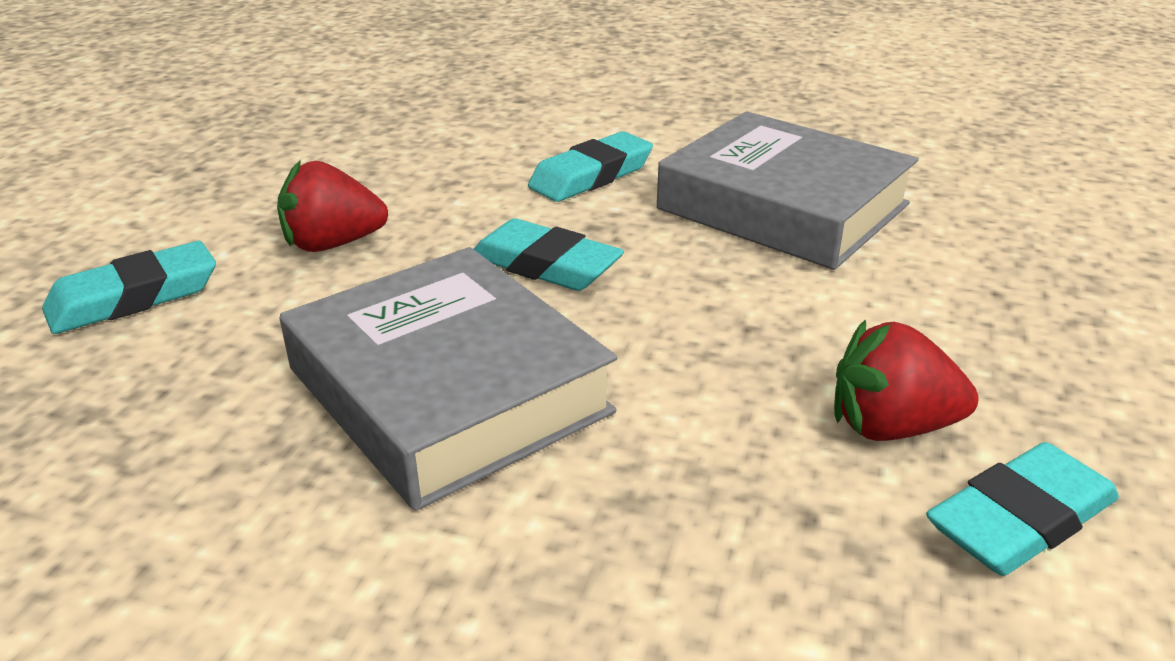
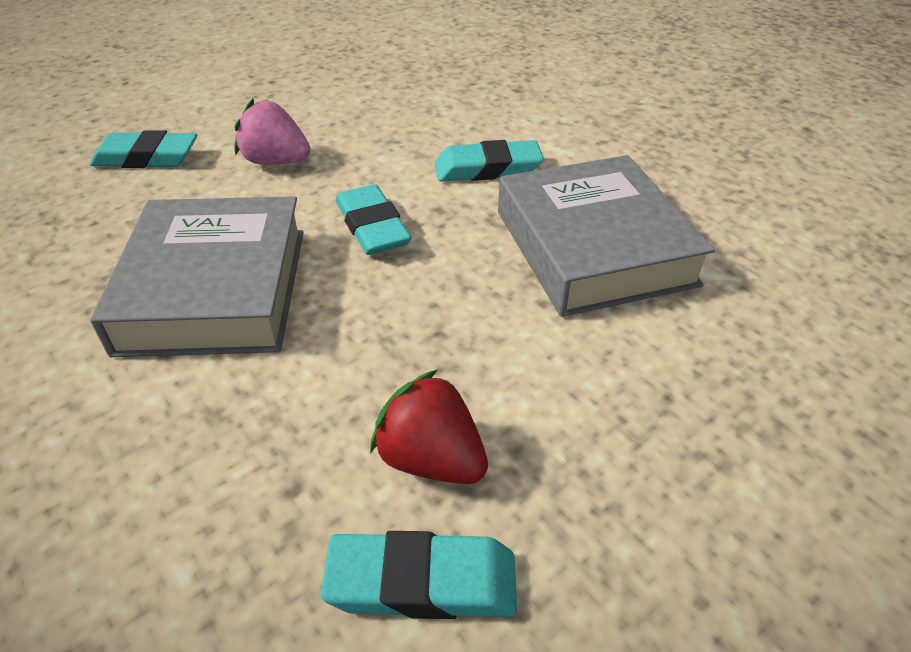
camera: 35 degrees right, 10 degrees up
(333, 244) = (276, 161): red strawberry -> pink strawberry

